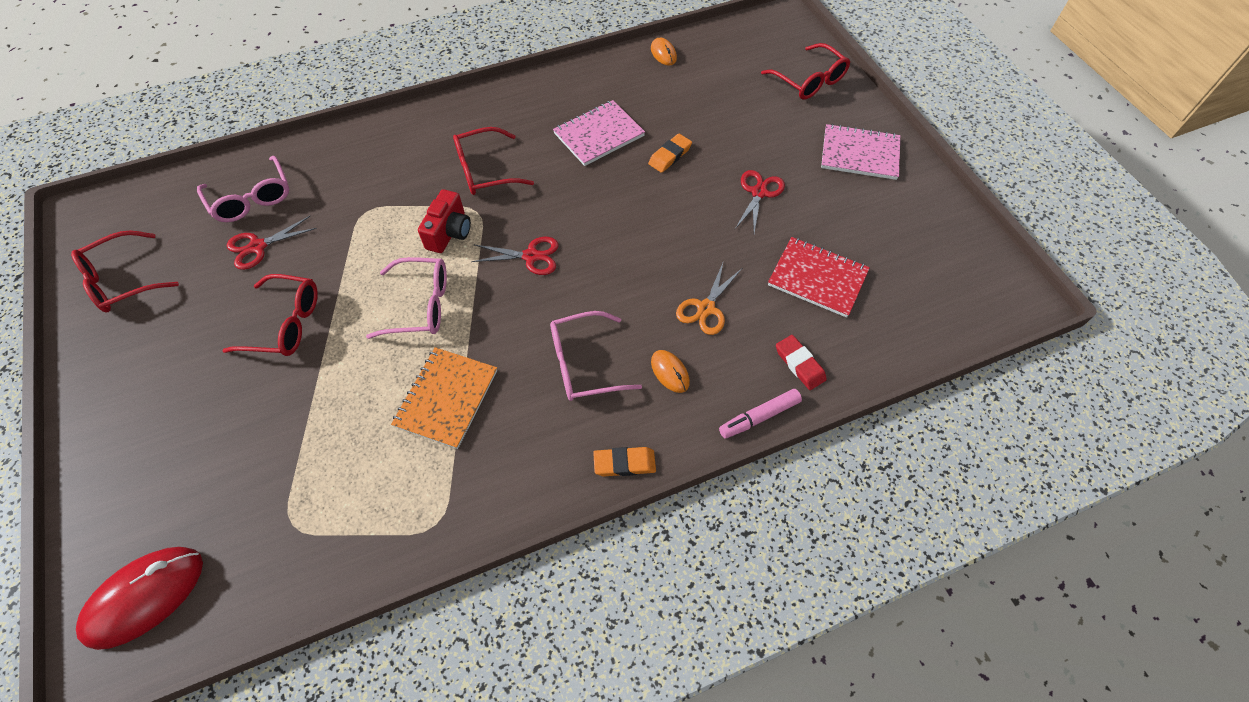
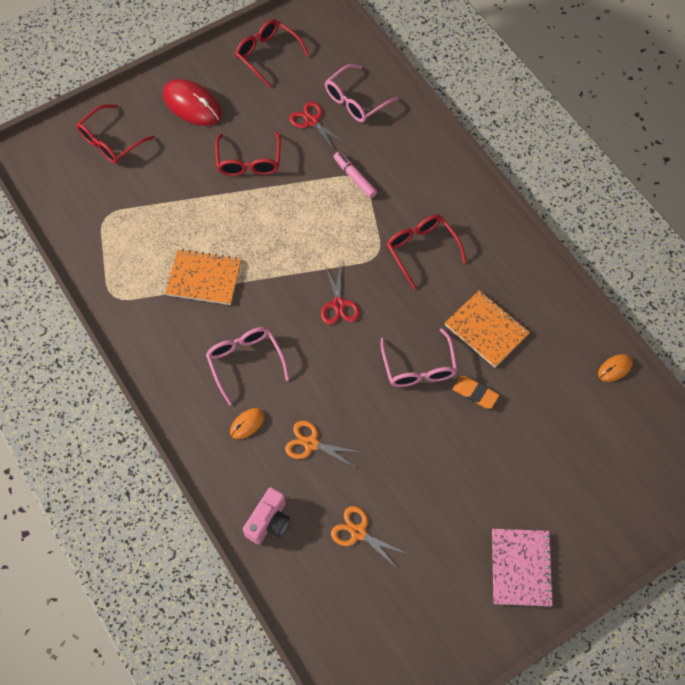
camera: 80 degrees right, 5 degrees up
(144, 597) = (57, 158): red mouse -> red mouse (192, 104)
(421, 305) = (279, 241): pink glasses -> pink glasses (419, 367)
(449, 232) = (350, 241): red camera -> none
(599, 135) = (486, 330): pink notebook -> orange notebook
(624, 463) = (168, 403): orange eraser -> none
(759, 193) = (447, 475): red scissors -> none
(759, 417) = (217, 493): pink marker -> pink marker (354, 177)
(799, 364) = (269, 521): red eraser -> pink camera
(809, 81) = (615, 514): red glasses -> red glasses (110, 142)
(817, 278) = (358, 532): red notebook -> orange scissors

